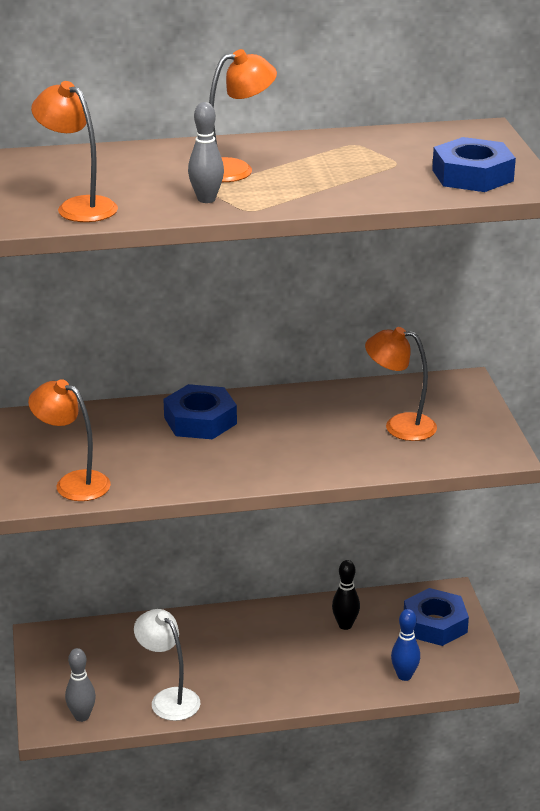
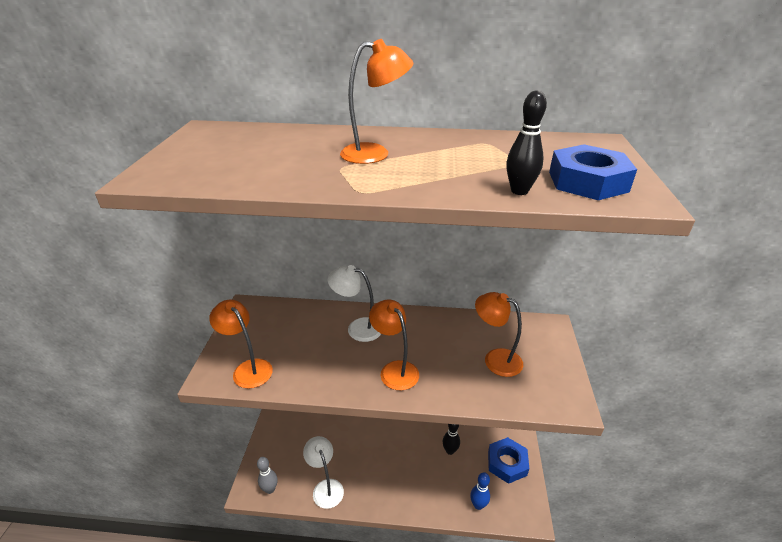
camera: 15 degrees right, 5 degrees up
(78, 206) = (221, 171): orange lamp -> orange lamp (394, 369)
(200, 420) = (357, 328): blue nut -> white lamp
(206, 199) = (331, 177): grey bowling pin -> none
(407, 192) = (519, 191): none -> black bowling pin

